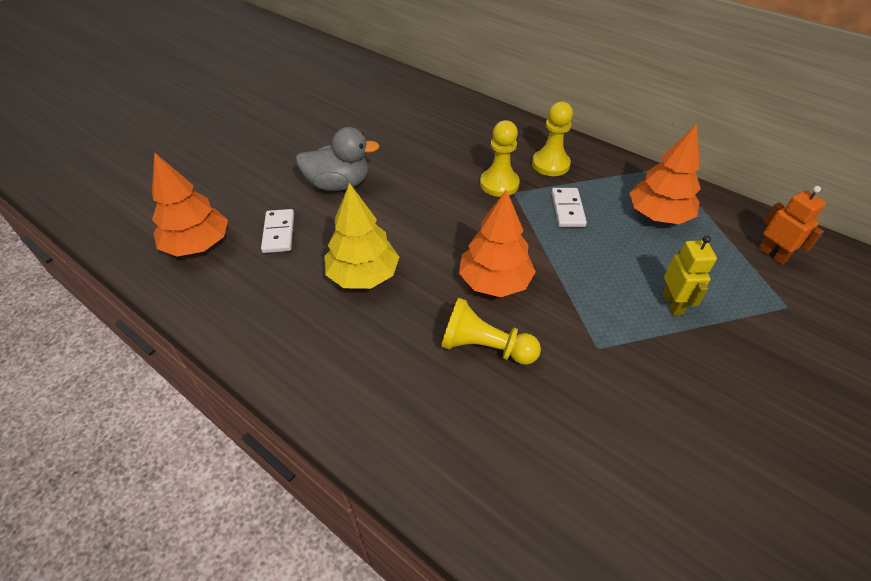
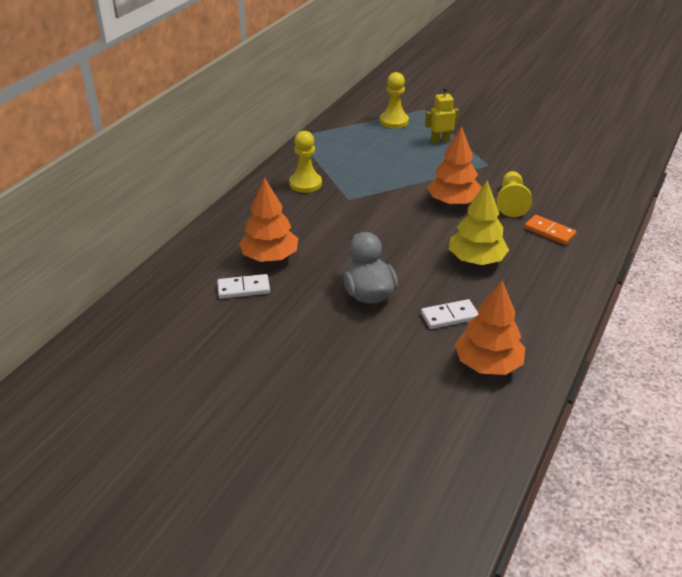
camera: 100 degrees left, 10 degrees down
(400, 371) = (549, 232): none -> orange domino
(499, 184) = (340, 206): yellow pawn -> yellow pawn (394, 121)
(567, 209) = (362, 175): white domino -> white domino (243, 288)
(658, 215) = (356, 142): orange tree -> orange tree (270, 257)
(772, 255) = (381, 108): orange robot -> none

